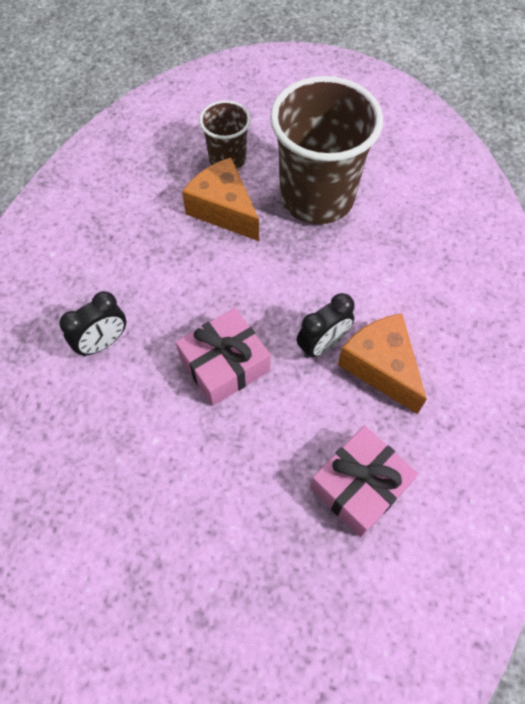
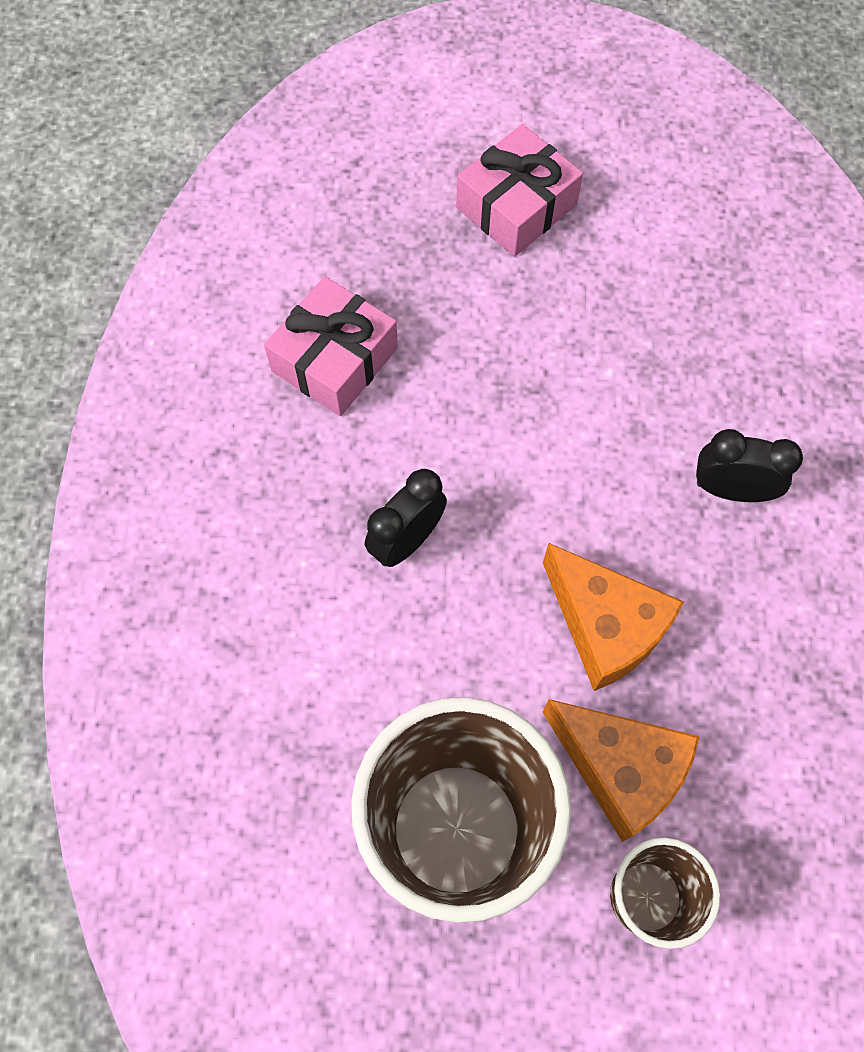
camera: 170 degrees right, 5 degrees up
(103, 343) = (731, 490): black clock -> black clock turned 60 degrees clockwise
(225, 364) = (544, 487): pink gift -> pink gift (516, 206)
(381, 367) = (316, 520): orange cheese -> orange cheese (605, 627)

